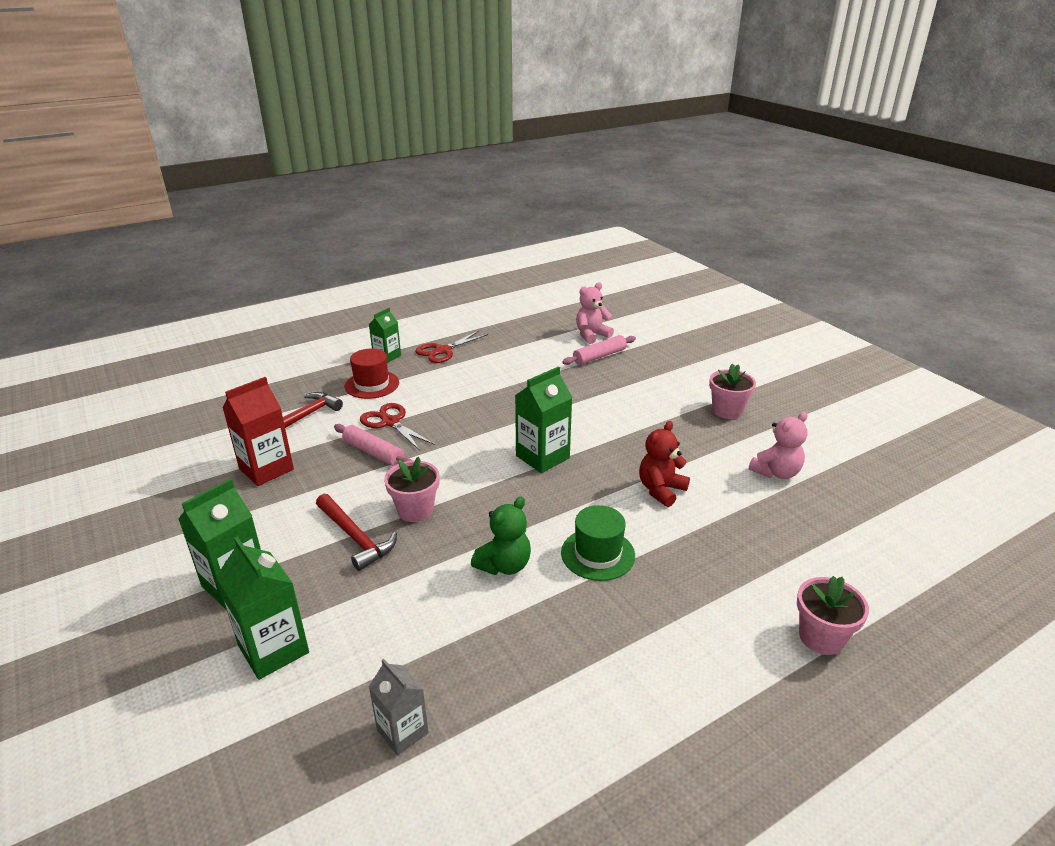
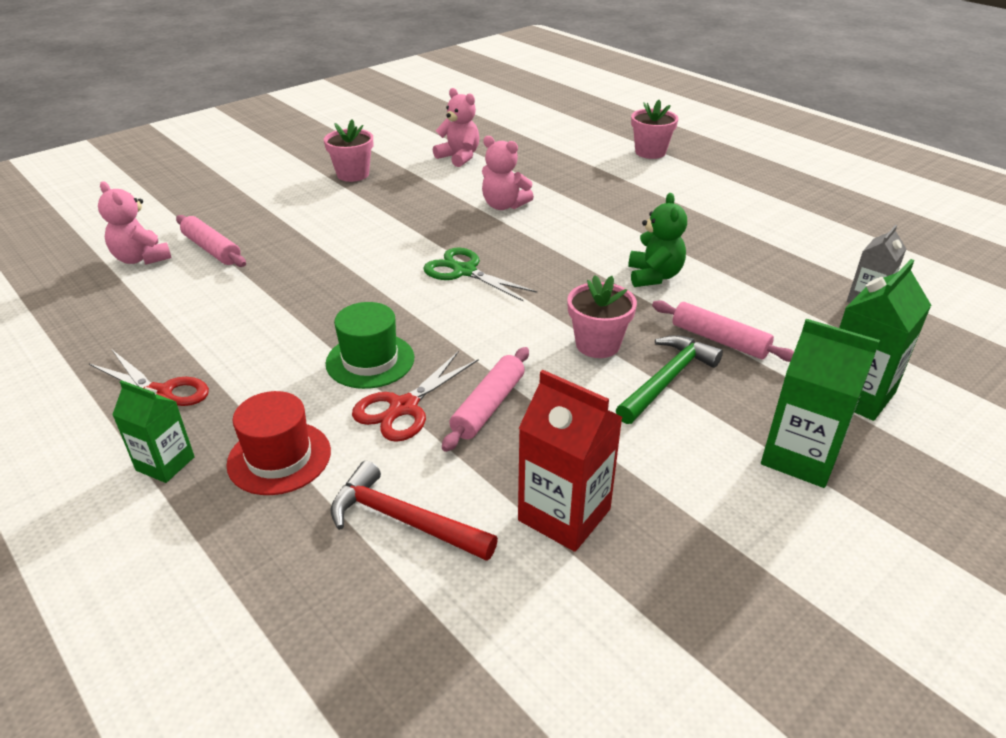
camera: 100 degrees left, 5 degrees up
(355, 537) = (667, 380): red hammer -> green hammer
(389, 582) = (719, 340): none -> pink rolling pin
(504, 565) = (654, 276): green teddy bear -> green teddy bear turned 60 degrees clockwise
(542, 457) = (464, 271): green carton -> green scissors
(598, 554) = (611, 231): green hat -> green hat (370, 360)
(661, 490) = (504, 205): red teddy bear -> pink teddy bear

